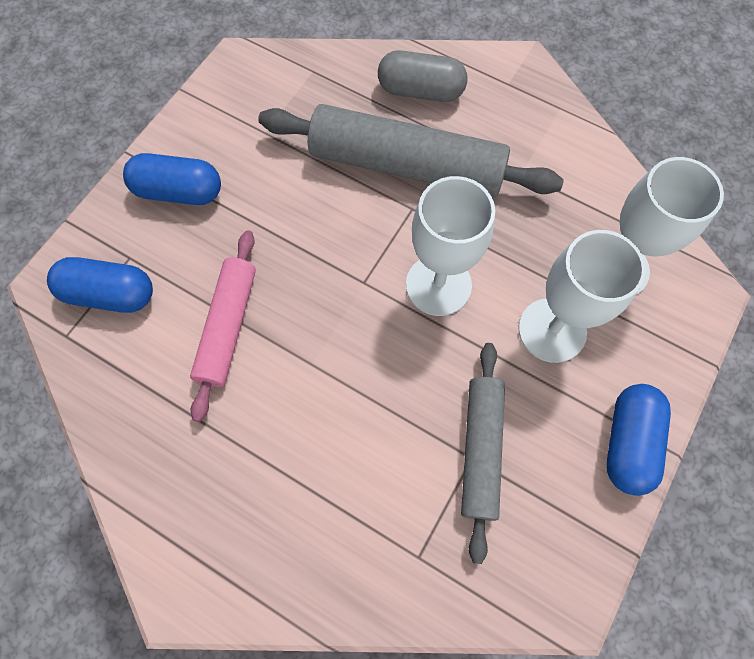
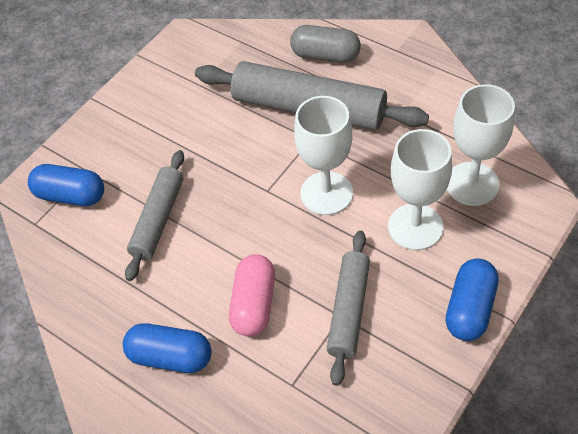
camera: 10 degrees right, 15 degrees down
(179, 191) = (129, 125): blue capsule -> blue capsule (170, 356)
(228, 326) = (158, 219): pink rolling pin -> grey rolling pin
(361, 445) = (254, 304): none -> pink capsule

